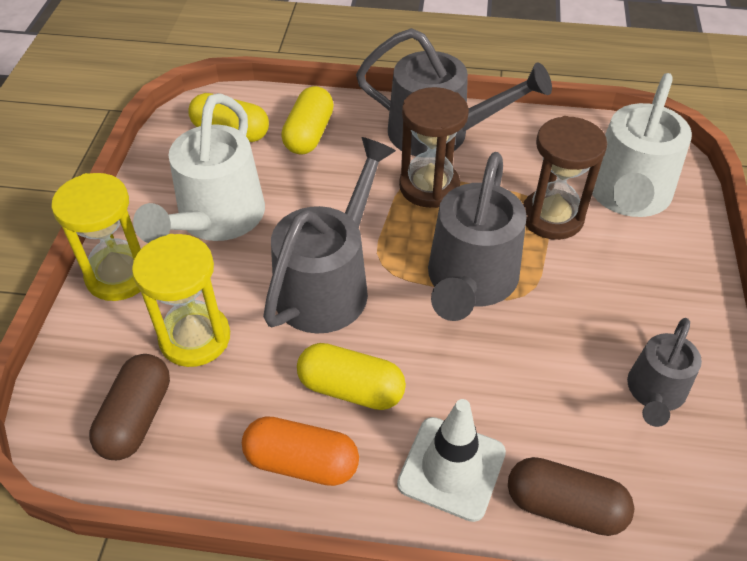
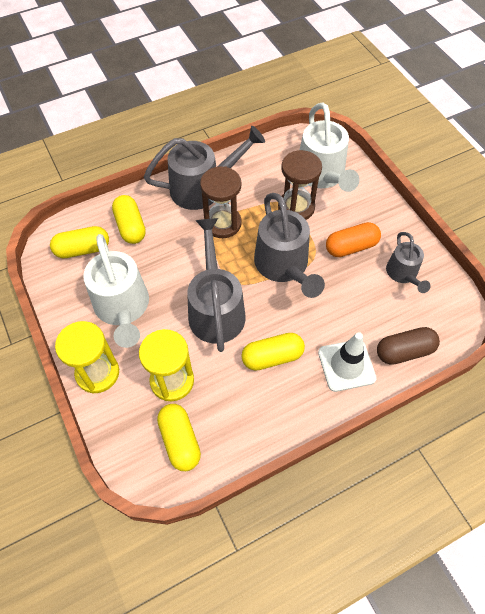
camera: 35 degrees left, 10 degrees up
(136, 418) = (180, 441): brown capsule -> yellow capsule
(302, 462) = (279, 407): orange capsule -> orange capsule (351, 247)

